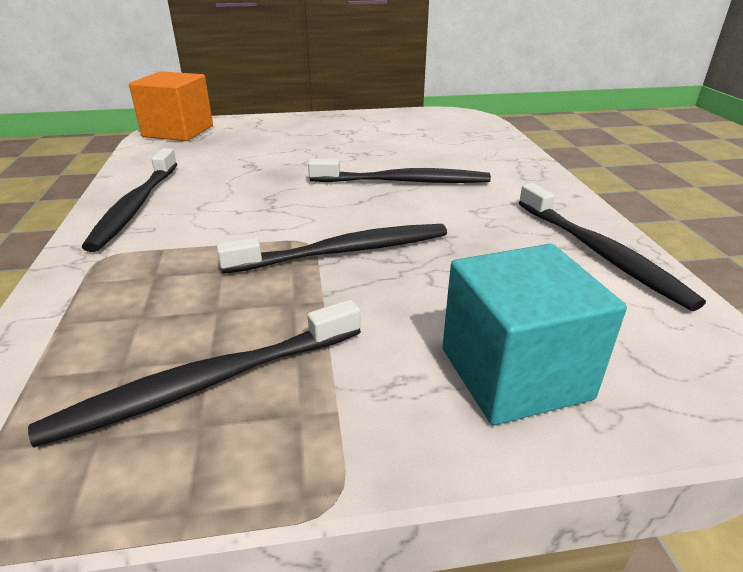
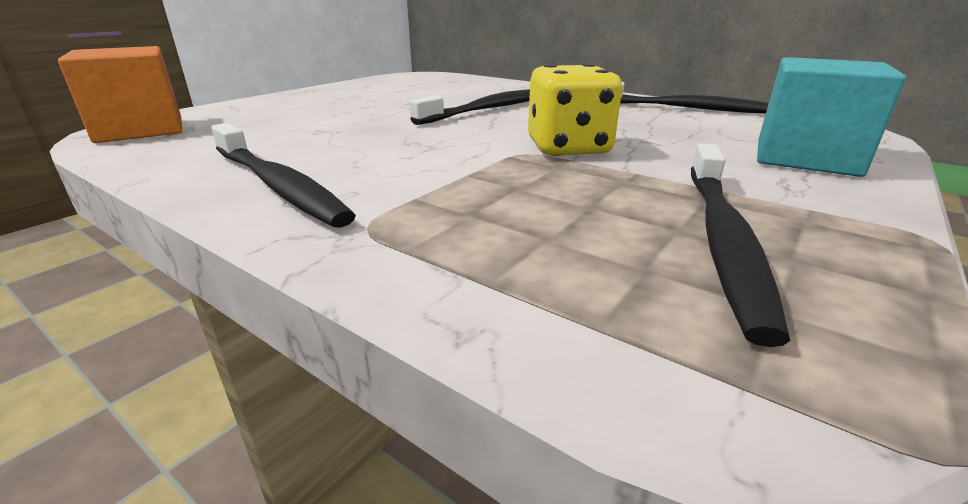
camera: 45 degrees left, 5 degrees down
(344, 251) = (568, 148): black toothbrush -> yellow dice

